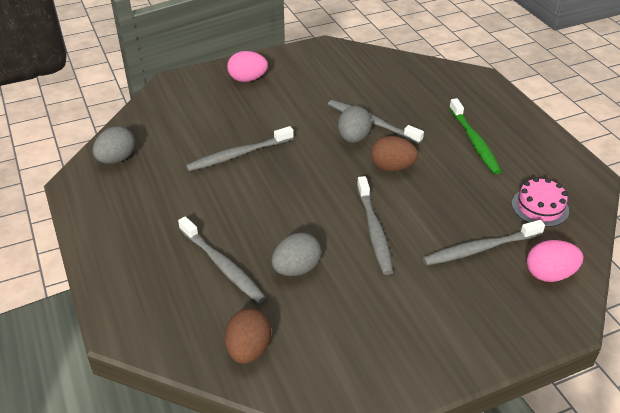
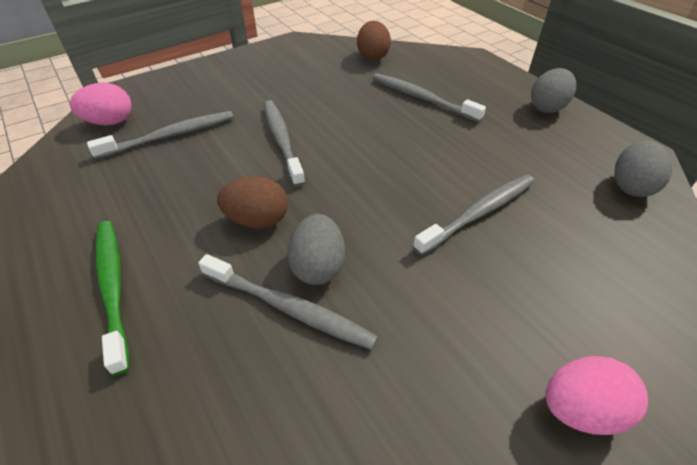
camera: 170 degrees right, 5 degrees up
(296, 269) = (354, 102): grey egg -> grey egg (547, 107)
(540, 207) = (73, 187): pink cake -> none

